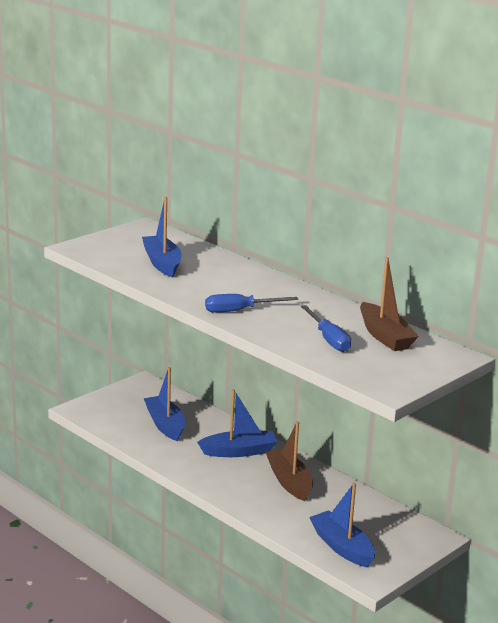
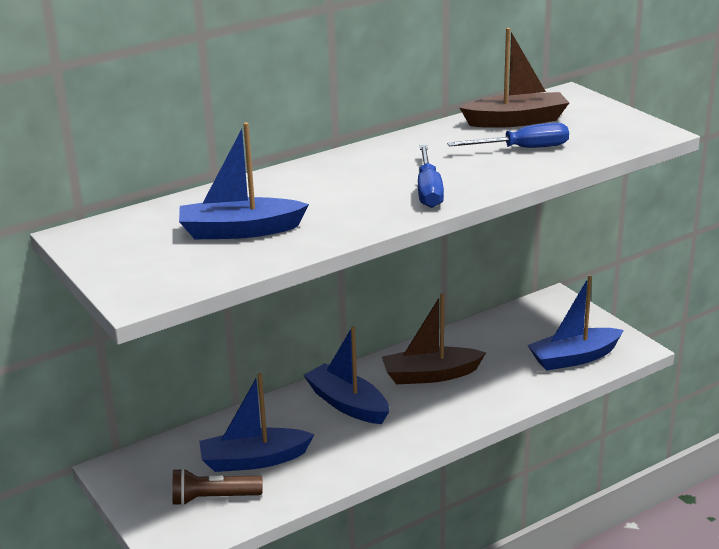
camera: 75 degrees left, 5 degrees up
(123, 416) = (213, 498): none -> brown flashlight
(239, 451) = (347, 404): blue boat -> blue boat turned 45 degrees counterclockwise

